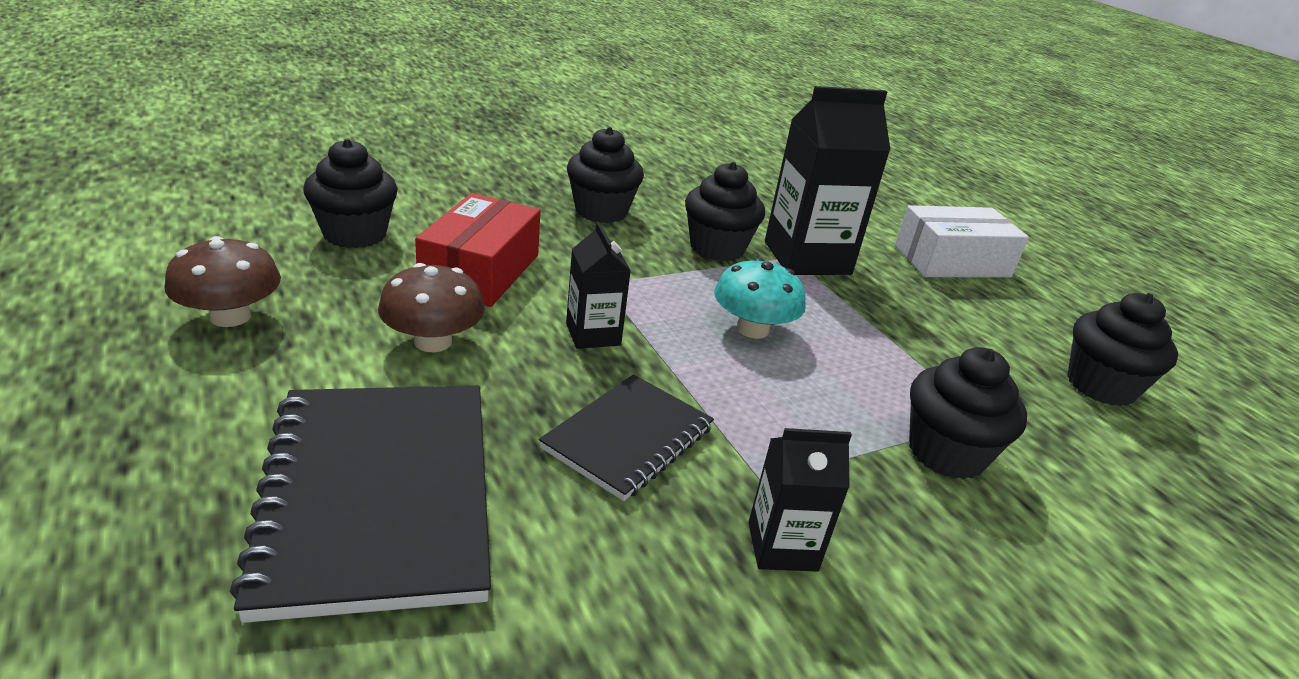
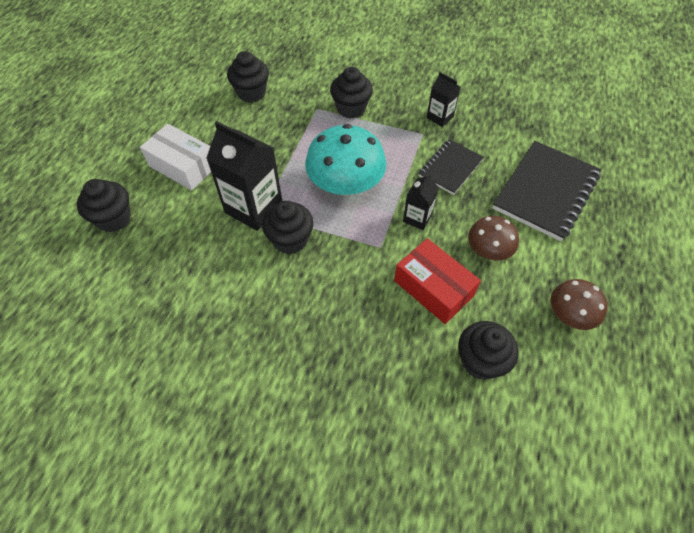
camera: 130 degrees left, 25 degrees up
(480, 271) = (433, 288): red box -> red box turned 75 degrees clockwise
(601, 211) = (315, 309): black cupcake -> black cupcake (114, 219)
(628, 438) = (450, 168): black notebook -> black notebook turned 45 degrees counterclockwise
(752, 329) = (345, 184): turquoise mushroom -> turquoise mushroom, size x1.73

